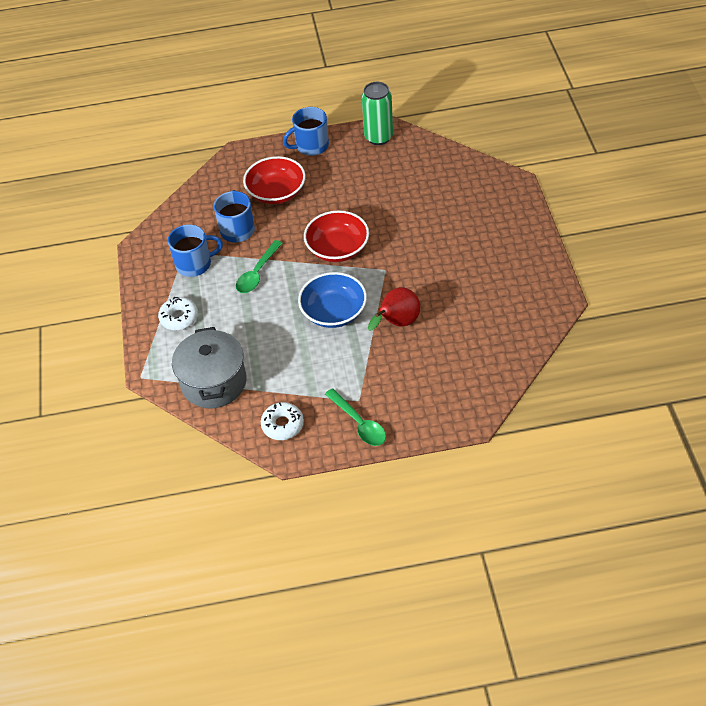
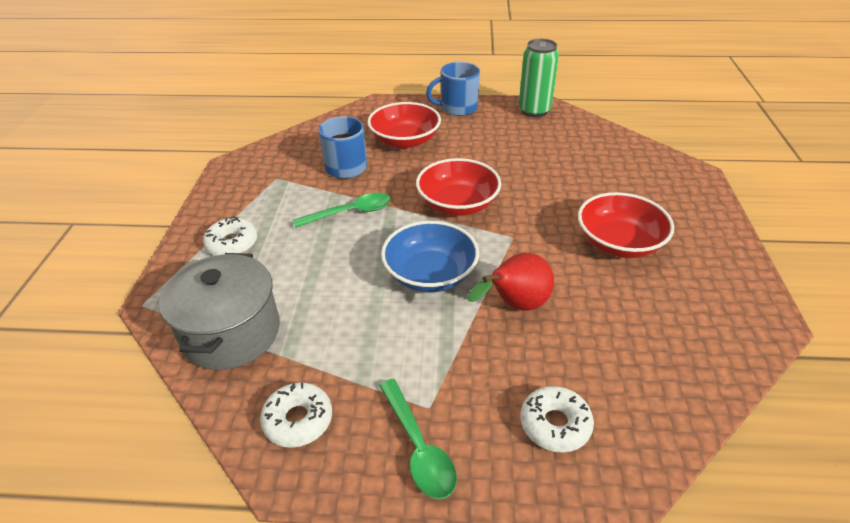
camera: 10 degrees right, 10 degrees down
(194, 264) = (281, 191): blue mug -> none
(257, 273) = (350, 213): green spoon -> green spoon turned 150 degrees counterclockwise
(435, 393) = (555, 424): none -> white donut
(461, 259) = (619, 243): none -> red bowl

